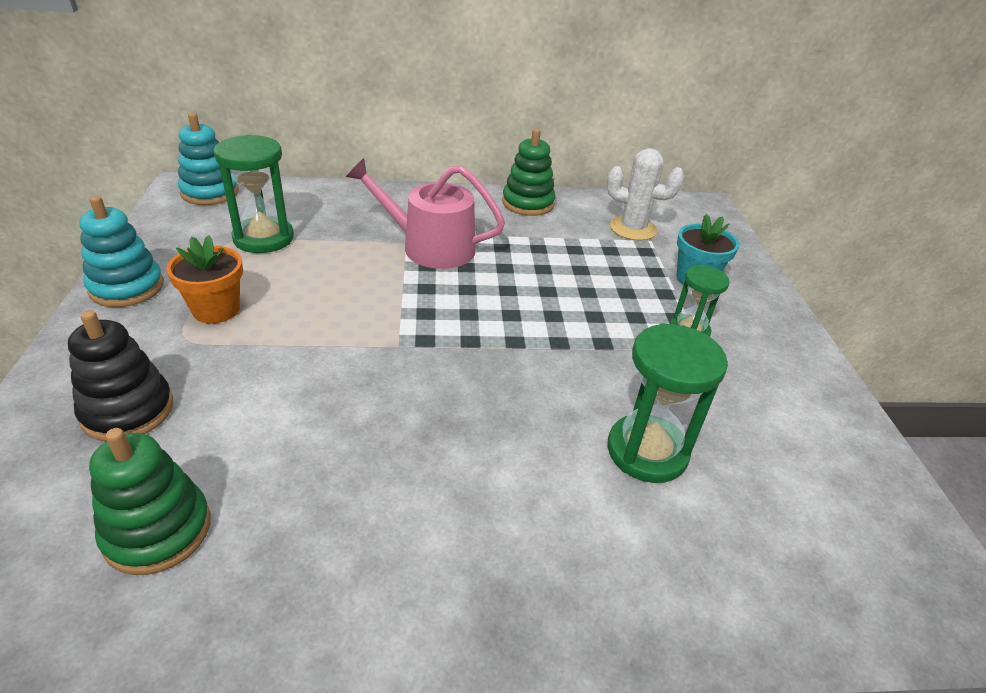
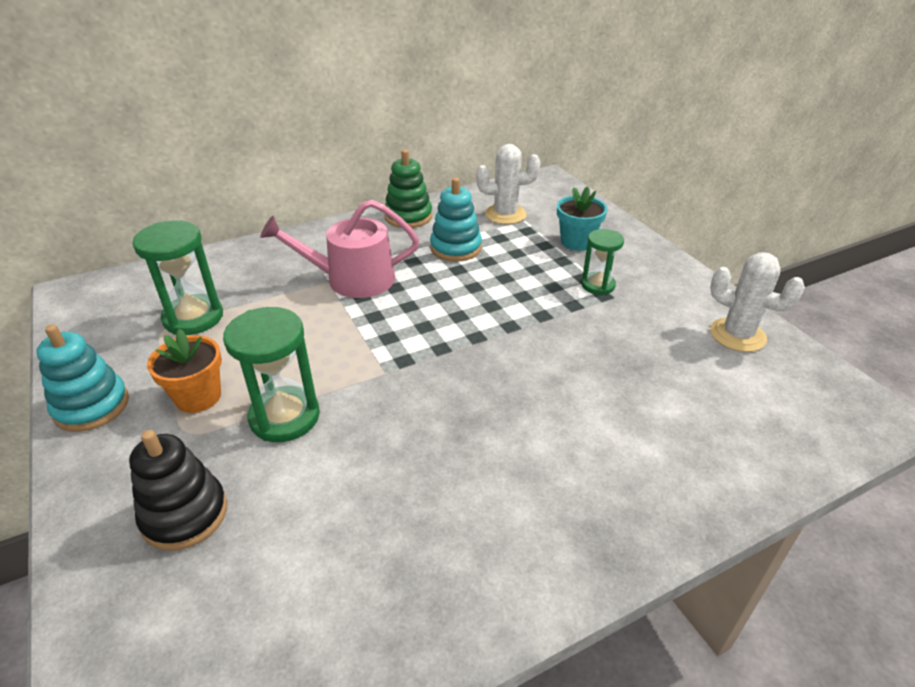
camera: 20 degrees left, 0 degrees up
(158, 531) = (293, 600): green stacking toy -> none
(210, 192) = (105, 290): turquoise stacking toy -> turquoise stacking toy (455, 248)
(647, 451) = (625, 387): green hourglass -> green hourglass (285, 417)
(830, 442) = (737, 335): none -> white cactus

